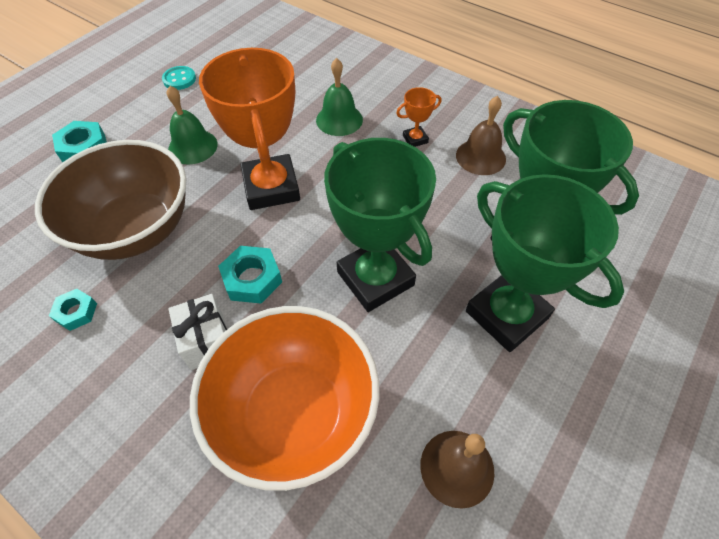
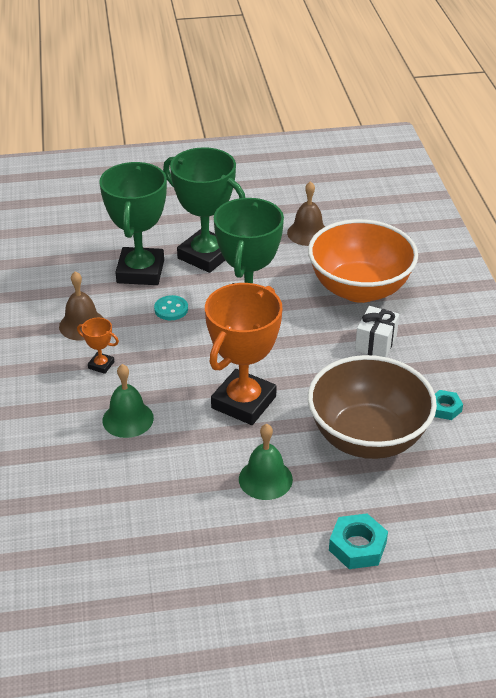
camera: 135 degrees left, 15 degrees down
(179, 79) = (204, 570): turquoise button -> turquoise button (171, 309)
(252, 279) = (319, 356): turquoise nut -> none
(506, 314) = (206, 256): green trophy -> green trophy turned 60 degrees counterclockwise

